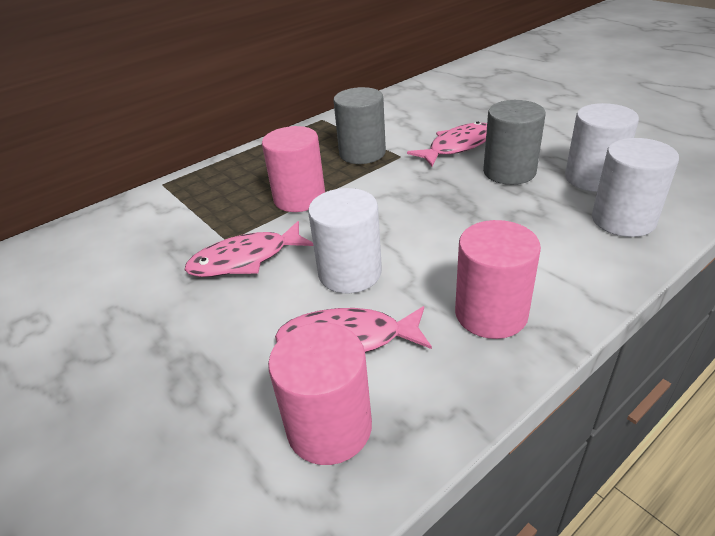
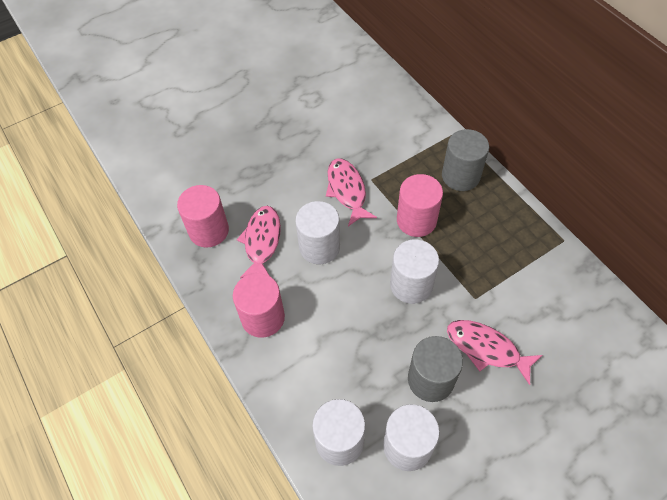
camera: 95 degrees right, 20 degrees up
(362, 153) = (484, 268): grey cylinder -> grey cylinder (460, 176)
(394, 193) = (411, 285): none -> white cylinder
(457, 146) = (486, 349): pink fish -> pink fish turned 150 degrees clockwise

